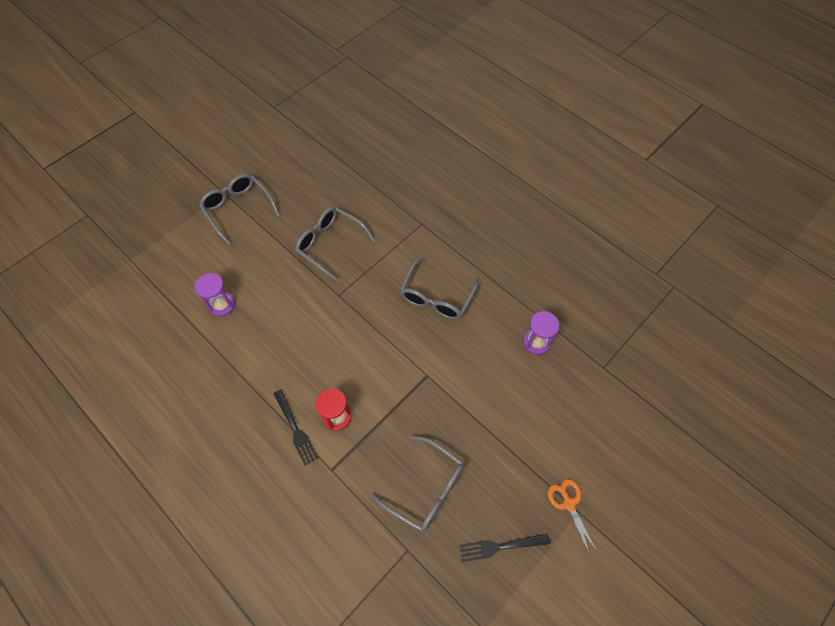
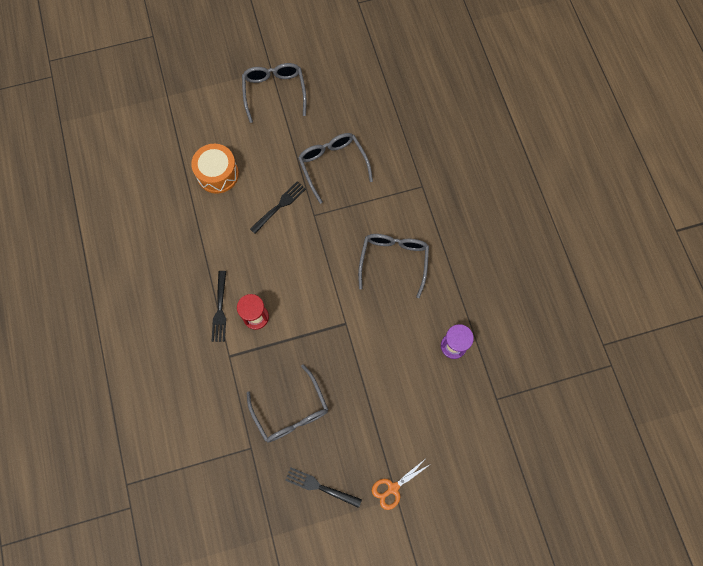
camera: 30 degrees right, 10 degrees up
(222, 305) = (217, 174): purple hourglass -> orange drum
(300, 303) = (279, 206): none -> black fork
(436, 297) = (394, 261): grey glasses -> grey glasses turned 135 degrees clockwise
(568, 504) = (393, 488): orange scissors -> orange scissors turned 135 degrees counterclockwise

